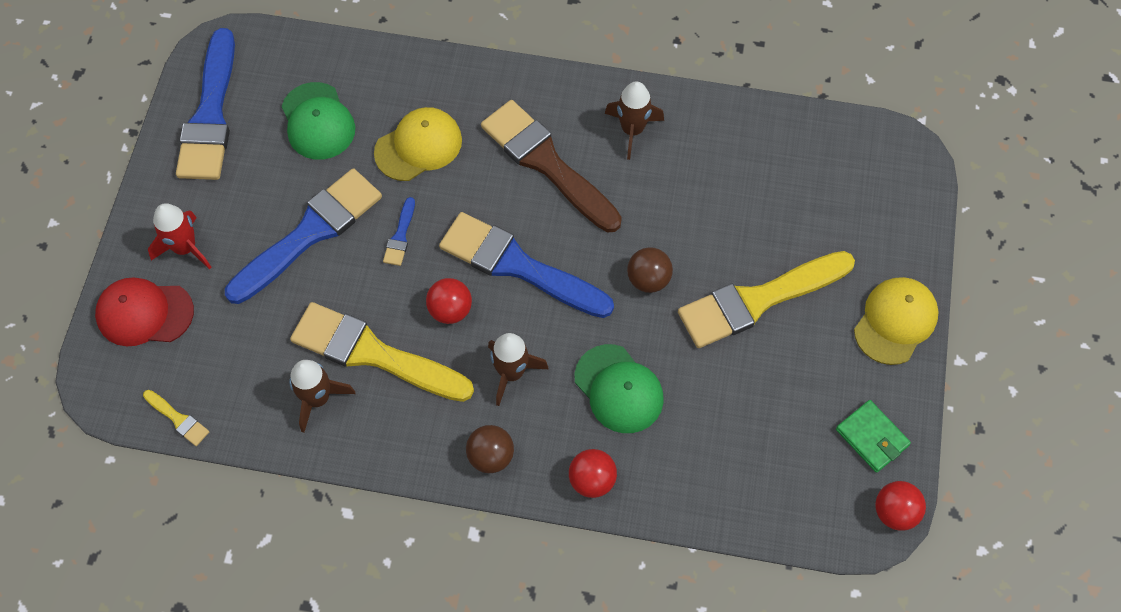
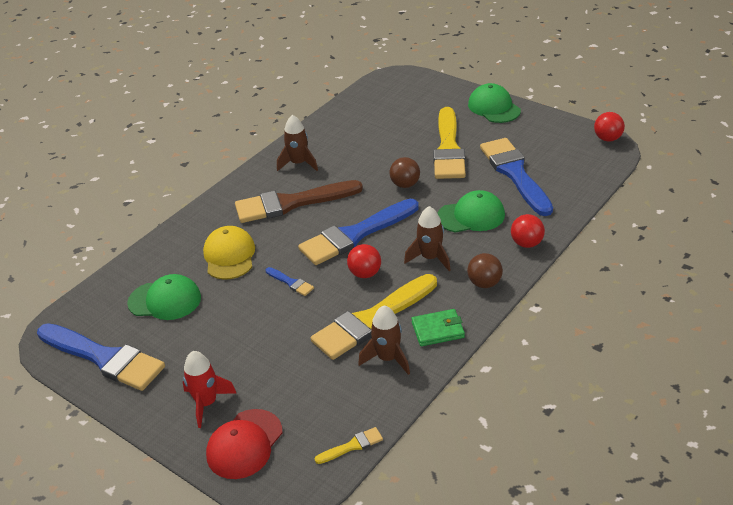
camera: 60 degrees left, 25 degrees down
(310, 233) = (251, 328): blue brush -> blue brush (515, 173)
(872, 437) = (559, 134): green wallet -> green wallet (438, 330)
(895, 321) = (494, 107): yellow cap -> green cap

